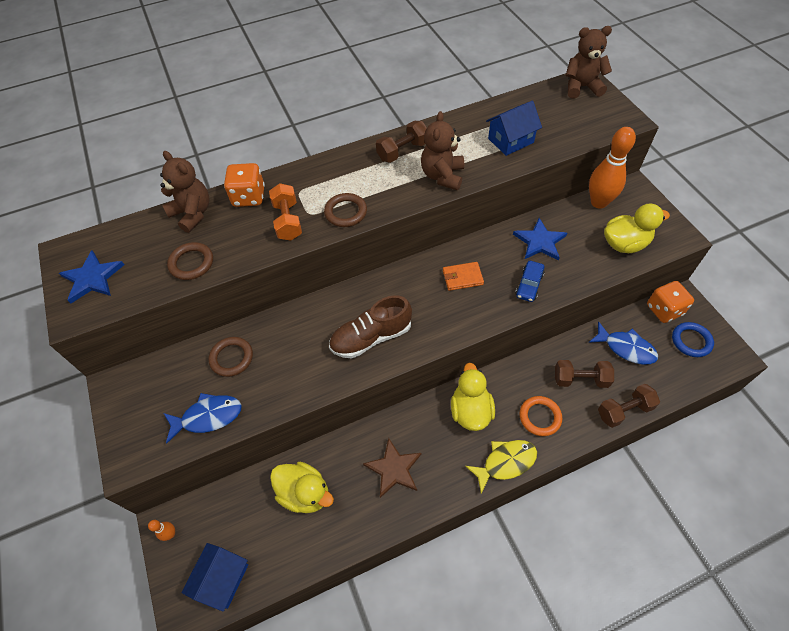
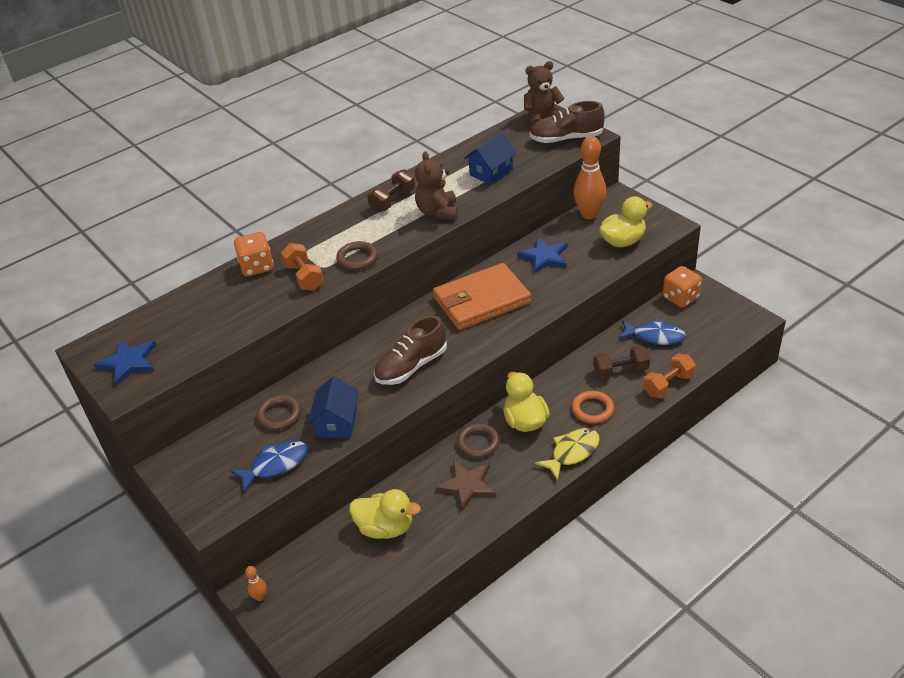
camera: 15 degrees left, 15 degrees down
(191, 263) = (224, 329): brown ring -> brown ring (478, 443)
(192, 213) = (206, 291): brown teddy bear -> none
(222, 579) = (329, 616): blue house -> blue house (337, 423)
(462, 277) = (481, 300): orange wallet -> orange wallet, size x2.27
(529, 285) = (546, 292): blue car -> none
(600, 117) = (566, 139): none -> brown shoe
(624, 410) = (668, 385): brown dumbbell -> orange dumbbell
(691, 341) = (712, 316): blue ring -> none

